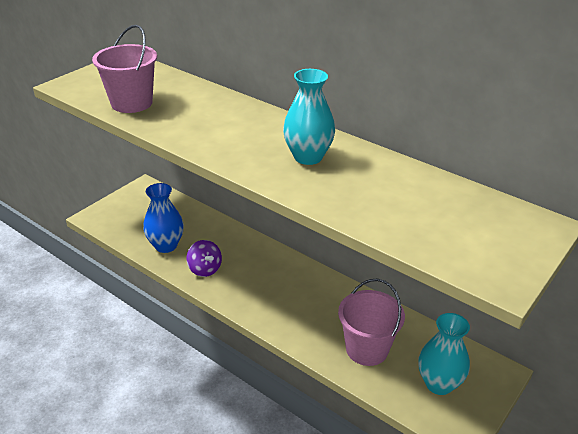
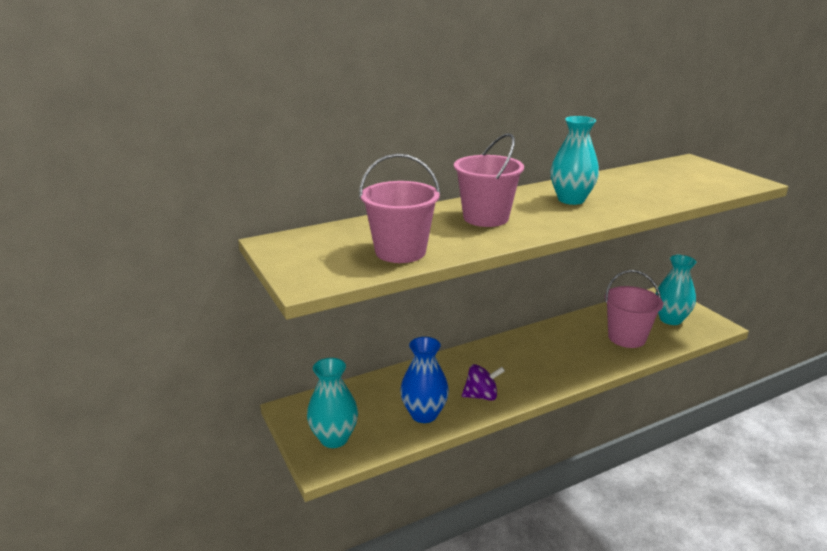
camera: 65 degrees left, 10 degrees down
(120, 214) = (334, 438): none -> turquoise vase
(225, 123) = (486, 218): none -> pink bucket

